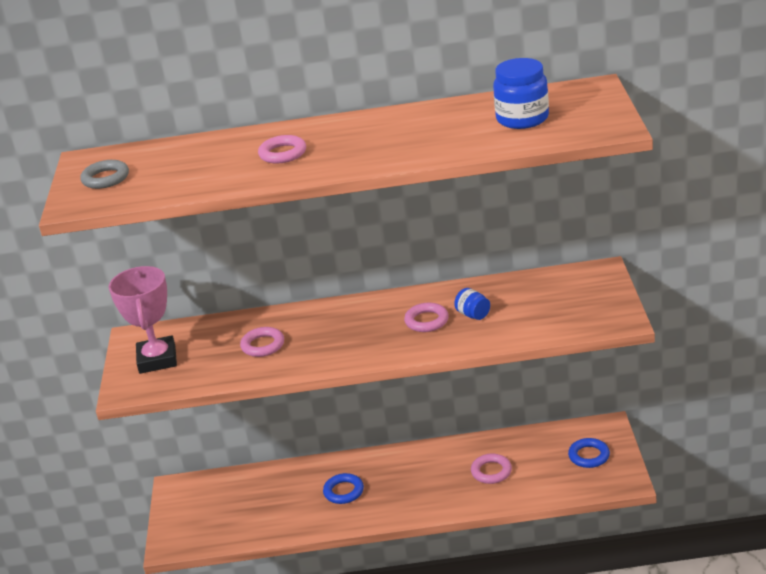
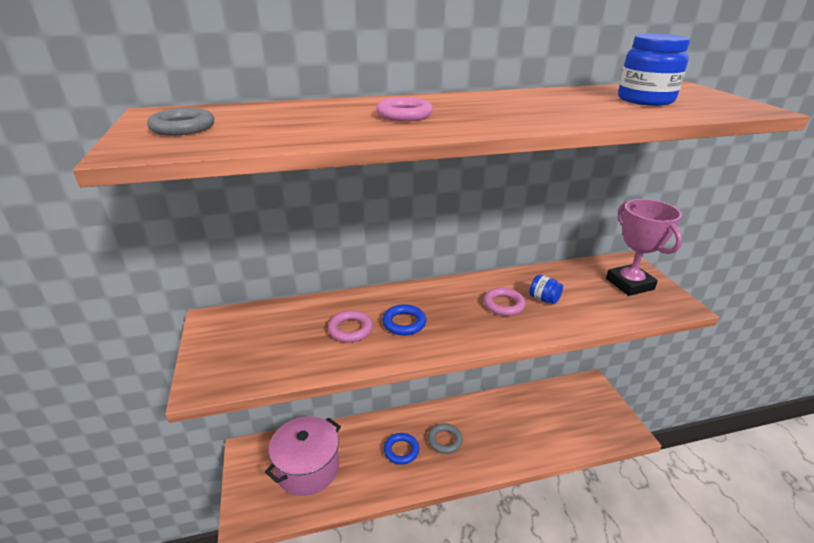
camera: 15 degrees left, 0 degrees up
(157, 359) = (238, 345): pink trophy -> pink trophy (629, 284)
(238, 504) = (307, 468): none -> pink pot
(396, 483) = (444, 440): none -> grey ring
(491, 471) = (520, 426): pink ring -> none
(589, 456) = (591, 409): blue ring -> blue ring (404, 323)

